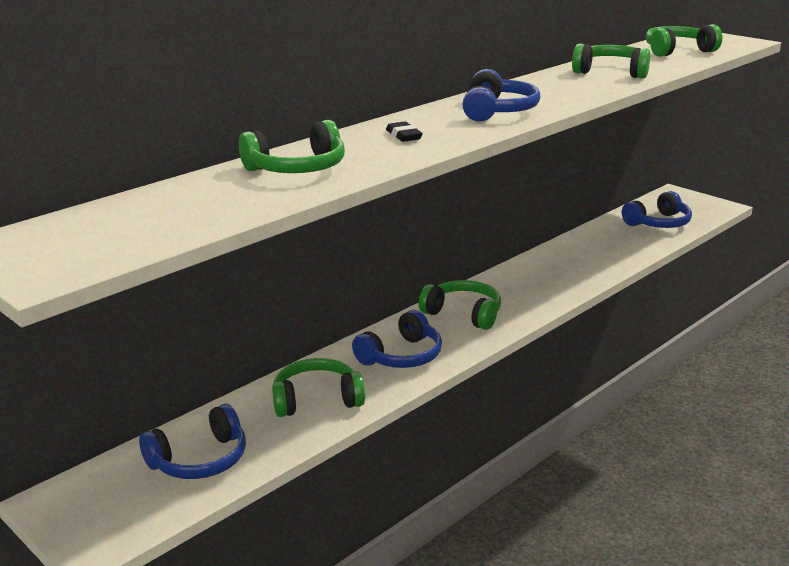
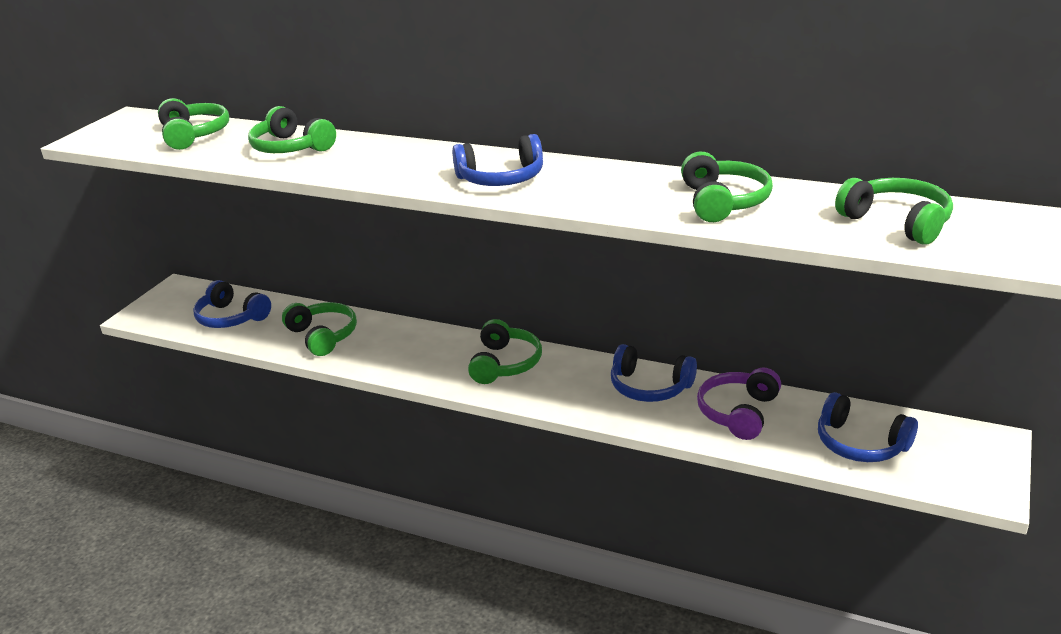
camera: 70 degrees right, 5 degrees up
(162, 209) = (194, 135): none -> green headphones
(401, 356) = (408, 353): blue headphones -> blue headphones (649, 387)
(404, 135) = (395, 160): black eraser -> none
(601, 247) = (738, 412): none -> purple headphones

